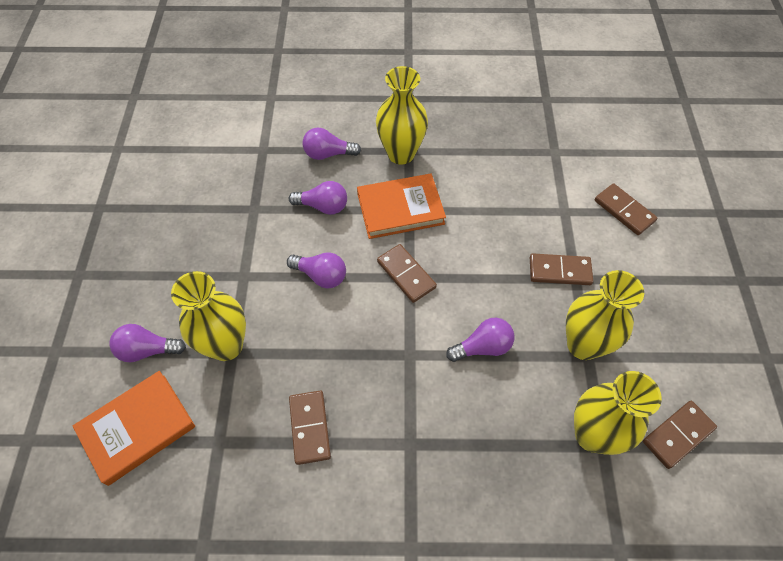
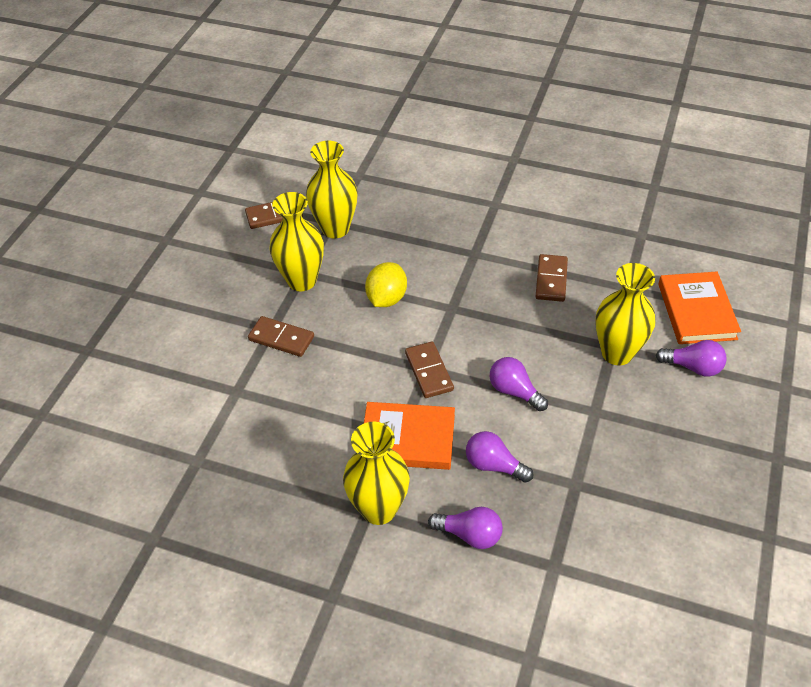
camera: 160 degrees left, 10 degrees down
(137, 428) = (697, 311): orange book -> orange book turned 75 degrees counterclockwise
(482, 347) = (386, 298): purple light bulb -> yellow lemon
(624, 211) = (177, 376): brown domino -> none

